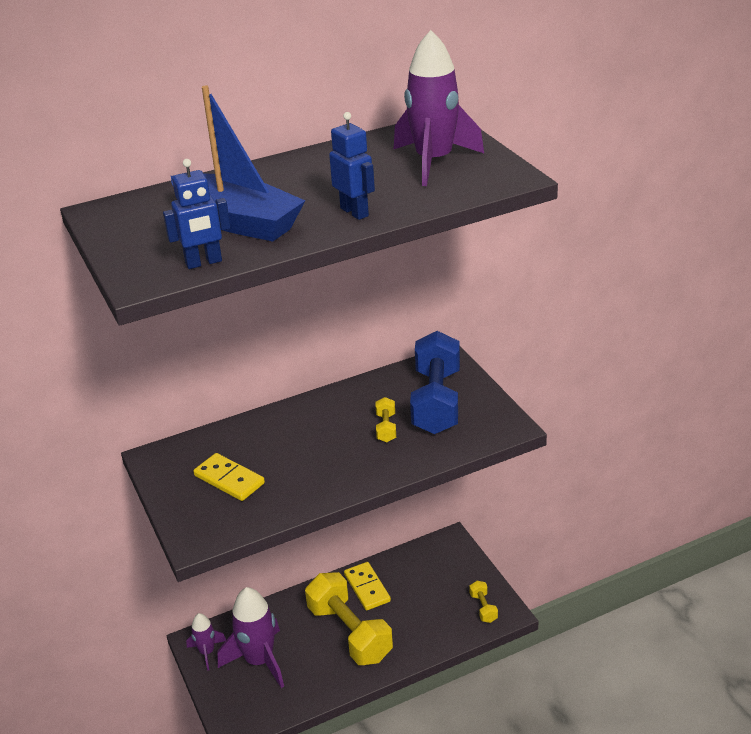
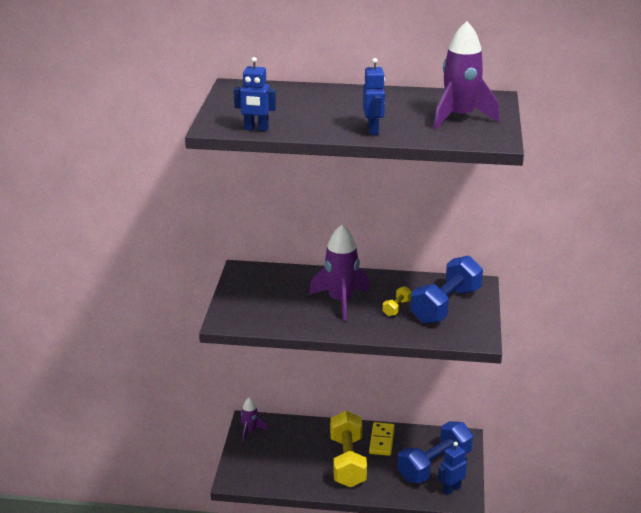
camera: 30 degrees right, 5 degrees down
(229, 479) = (273, 298): yellow domino -> none
(238, 222) = (301, 114): blue boat -> none
(259, 661) = (278, 451): purple rocket -> purple rocket (341, 301)
(445, 589) = (434, 465): none -> blue dumbbell
(483, 608) = (451, 489): yellow dumbbell -> blue robot

